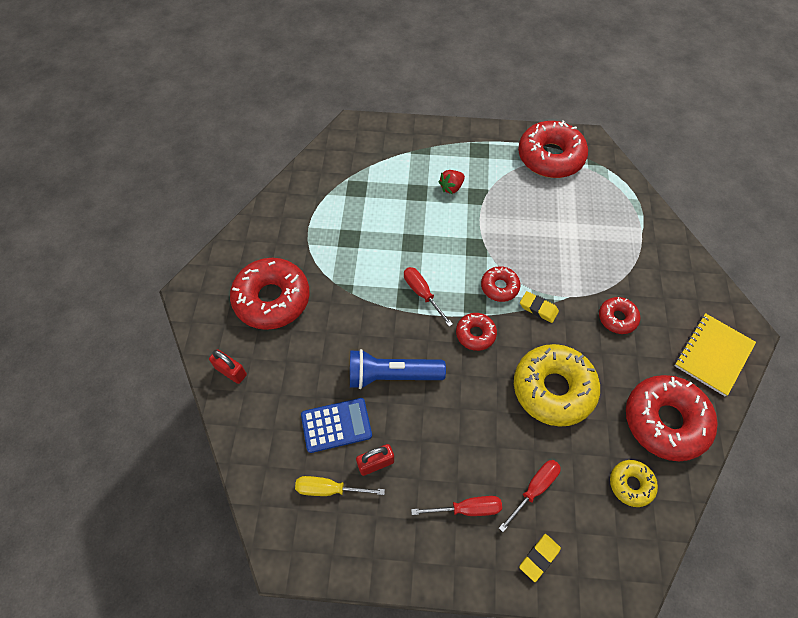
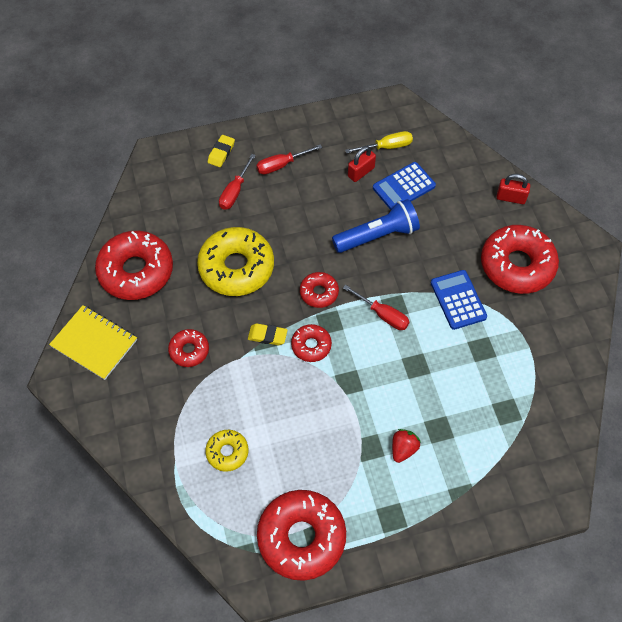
camera: 160 degrees right, 0 degrees up
(346, 285) = (458, 300): none -> blue calculator
(631, 484) = (160, 216): yellow donut -> yellow donut (227, 452)
(713, 355) = (94, 343): yellow notebook -> yellow notebook turned 75 degrees counterclockwise

